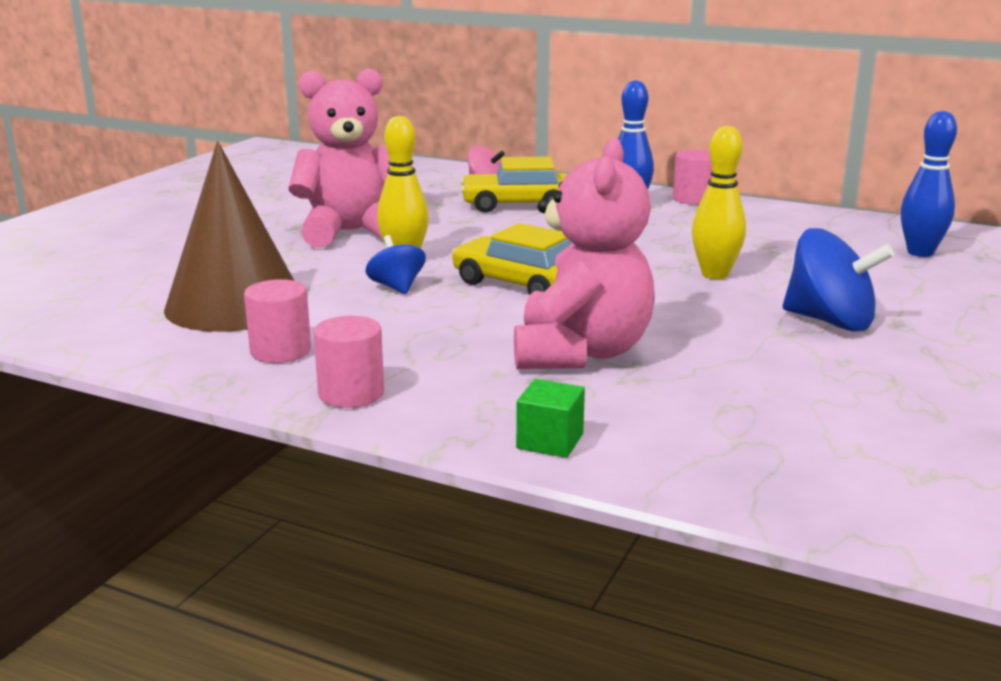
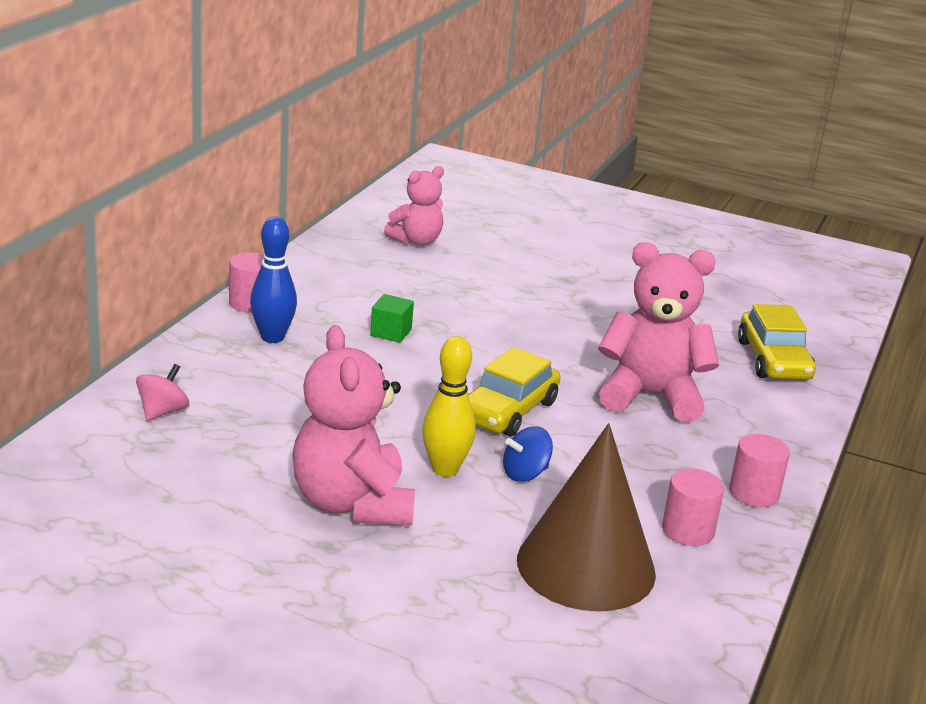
camera: 95 degrees left, 5 degrees up
(517, 205) = (256, 397): yellow car -> yellow car (773, 360)
(550, 441) = (791, 418): green cube -> green cube (391, 332)
(715, 274) = (474, 324): yellow bowling pin -> none
(830, 321) = (568, 299): blue spinning top -> none
(920, 252) = (416, 241): blue bowling pin -> pink teddy bear

